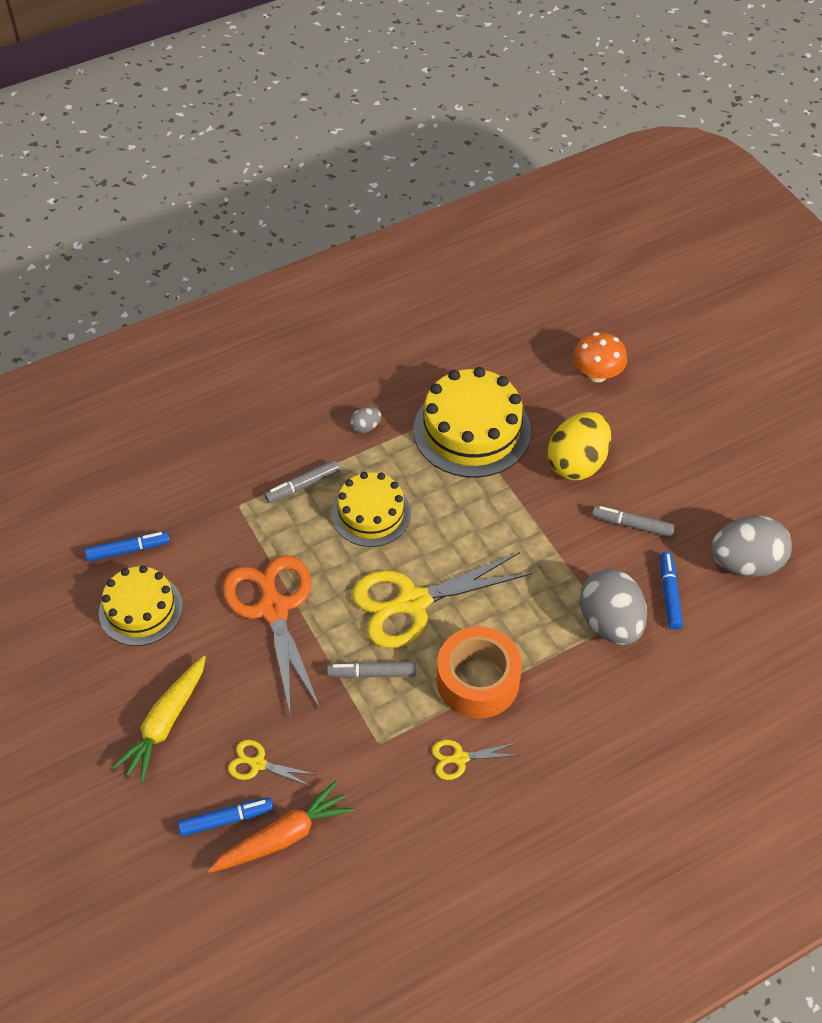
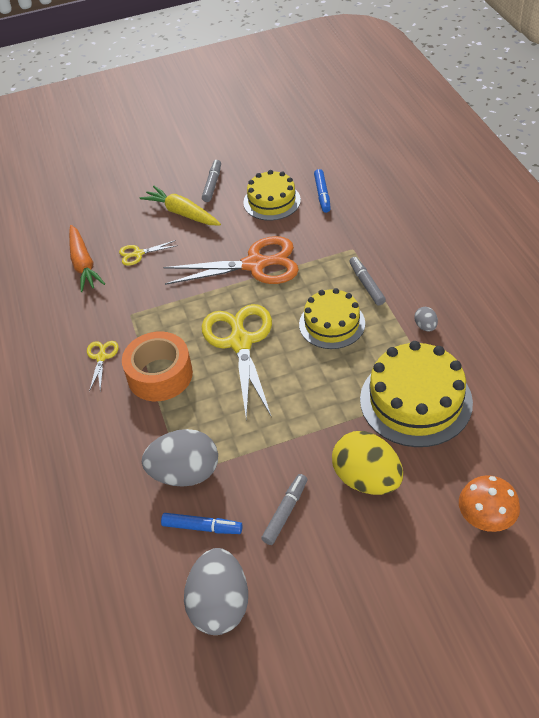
camera: 105 degrees right, 5 degrees down
(226, 819) = (106, 239): blue marker -> none
(257, 764) = (138, 254): yellow scissors -> yellow scissors turned 135 degrees counterclockwise
(372, 673) = (186, 314): grey marker -> grey marker (212, 184)

